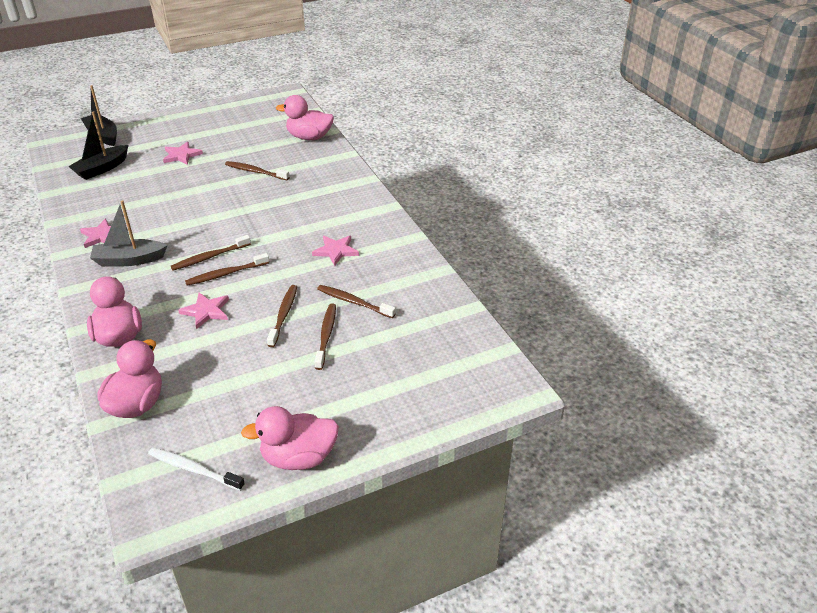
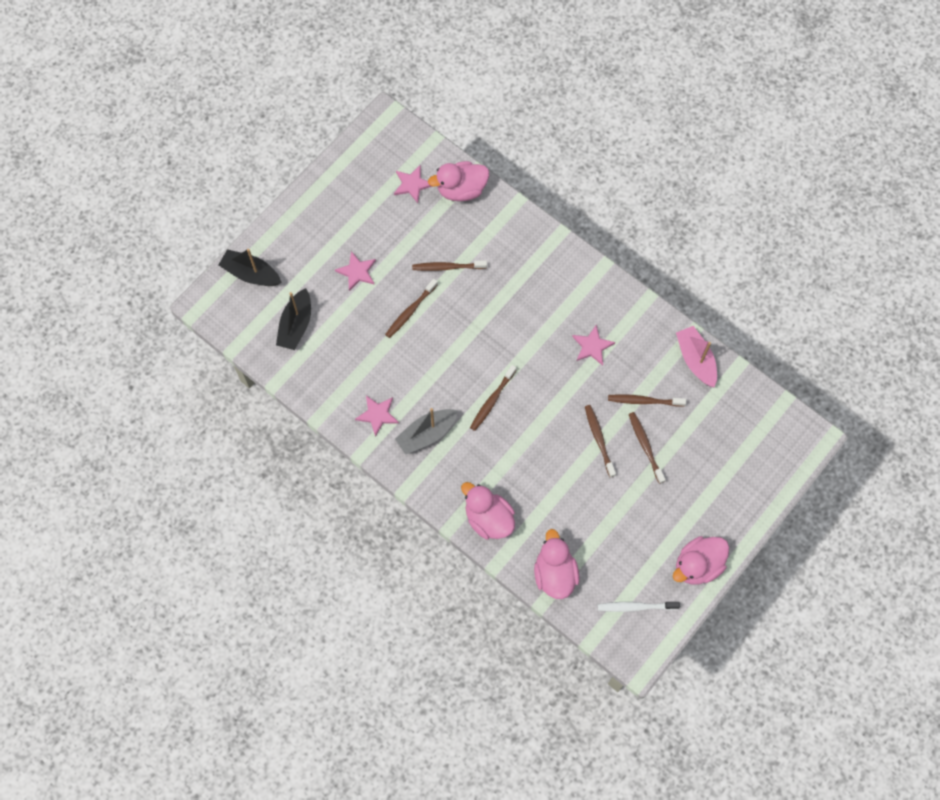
camera: 25 degrees left, 30 degrees up
(206, 311) = (536, 462): pink star -> pink star (412, 184)
(226, 274) = (520, 414): brown toothbrush -> brown toothbrush (410, 311)
(431, 289) = (695, 360): none -> pink boat

